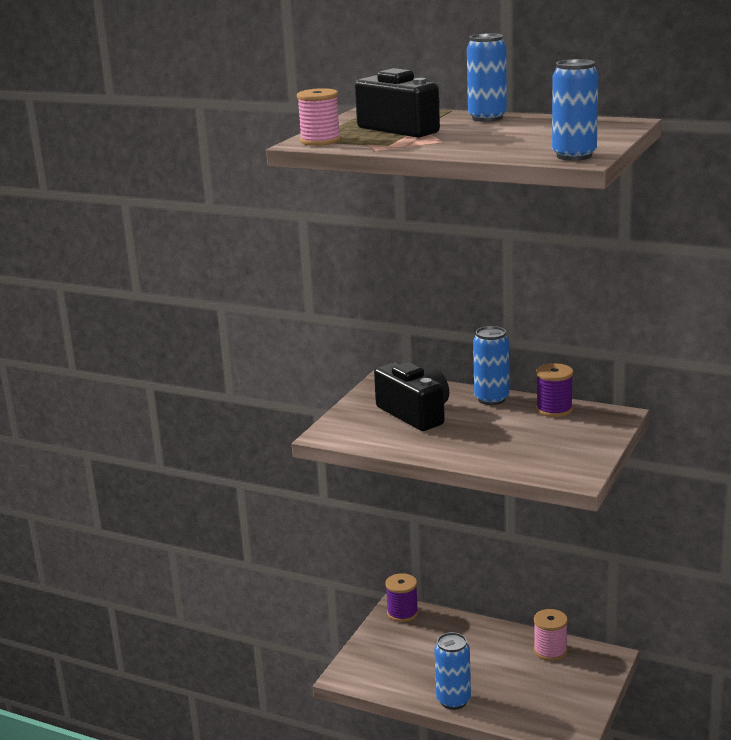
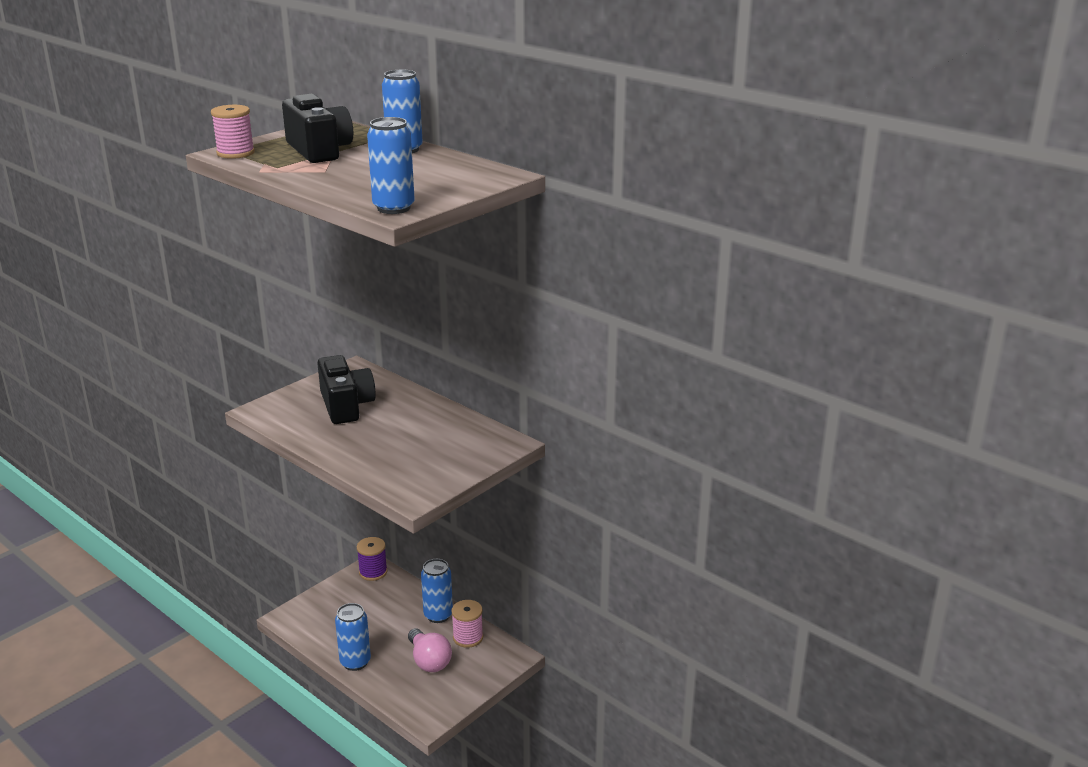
camera: 15 degrees right, 5 degrees up
(491, 399) = (422, 404): blue can -> blue can (438, 615)
(529, 681) = (429, 661): none -> pink light bulb
(554, 409) = (463, 426): purple spool -> none

